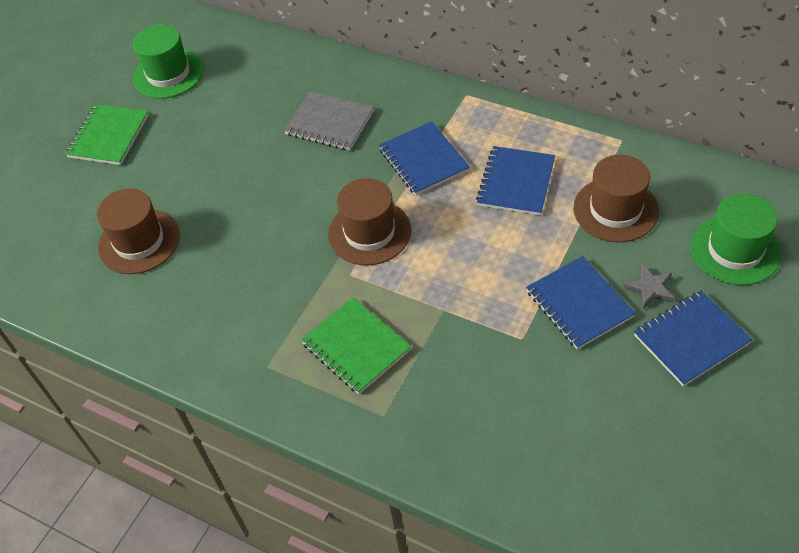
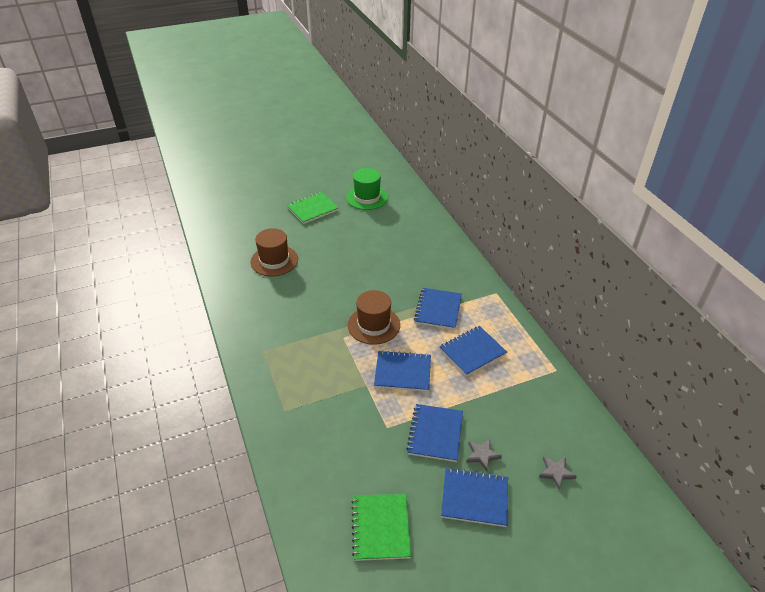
camera: 35 degrees right, 10 degrees down
(329, 123) = (413, 263): grey notebook -> none
(356, 347) = (308, 371): green notebook -> green notebook (380, 527)
(467, 263) = (402, 372): none -> blue notebook
(615, 209) = (510, 402): brown hat -> none
(735, 250) = (556, 473): green hat -> grey star

